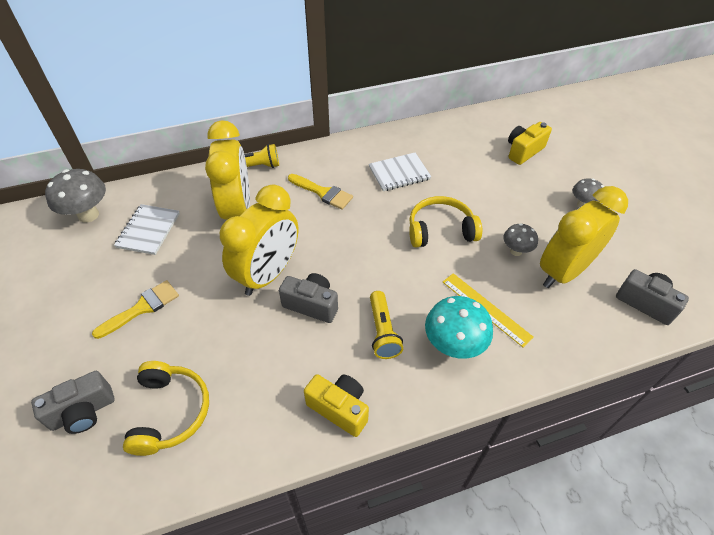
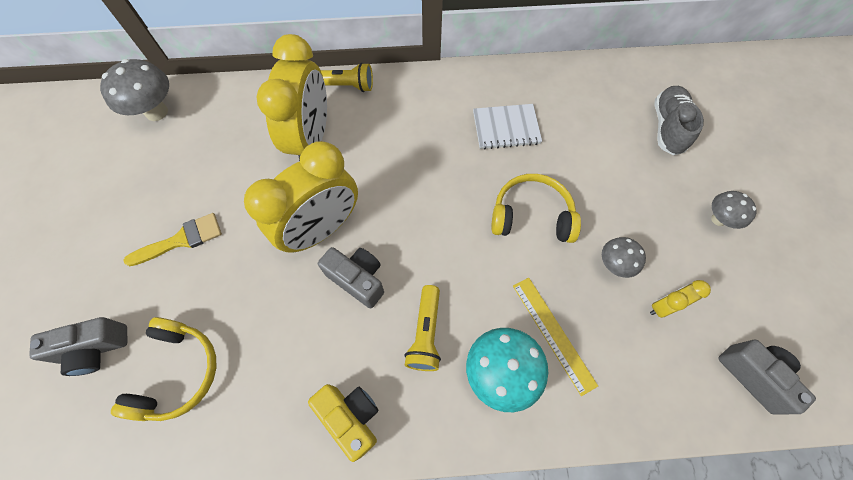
camera: 15 degrees right, 15 degrees up
(148, 230) = (212, 145): white notebook -> none
(323, 193) = (411, 136): yellow brush -> none
(523, 151) = (667, 127): yellow camera -> grey shoe
(563, 271) = (663, 306): yellow clock -> yellow clock, size x0.44

